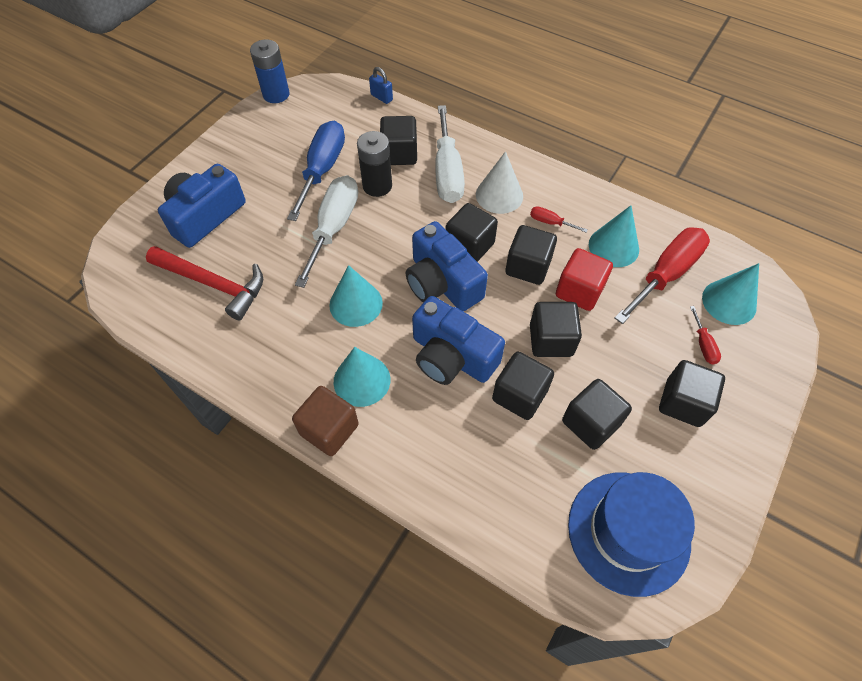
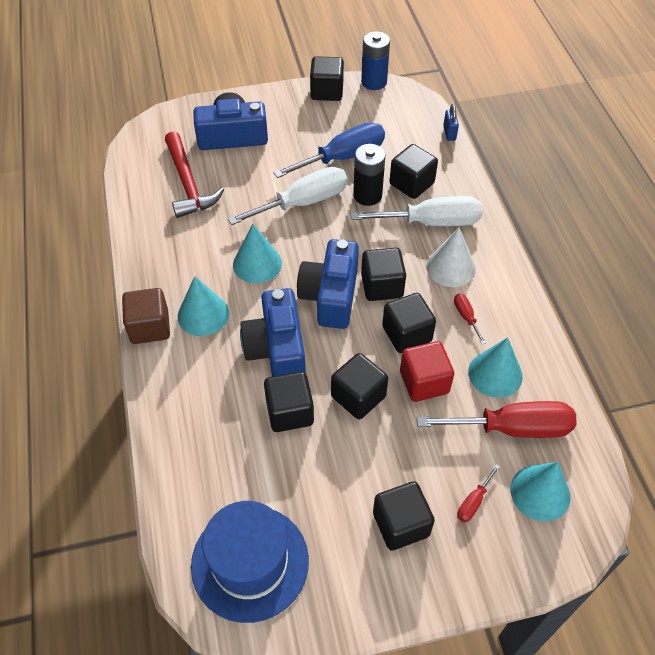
camera: 45 degrees right, 5 degrees down
(447, 172) = (431, 222): white screwdriver -> white screwdriver turned 135 degrees counterclockwise
(590, 423) = (315, 473): black cube -> black cube (327, 91)

